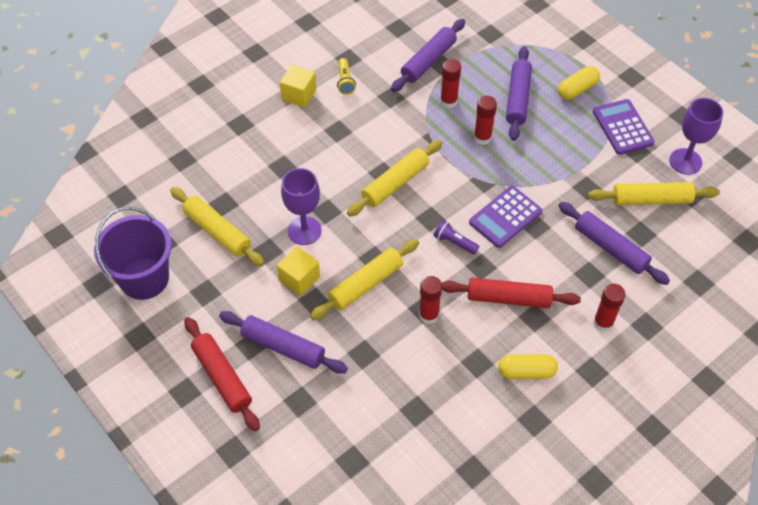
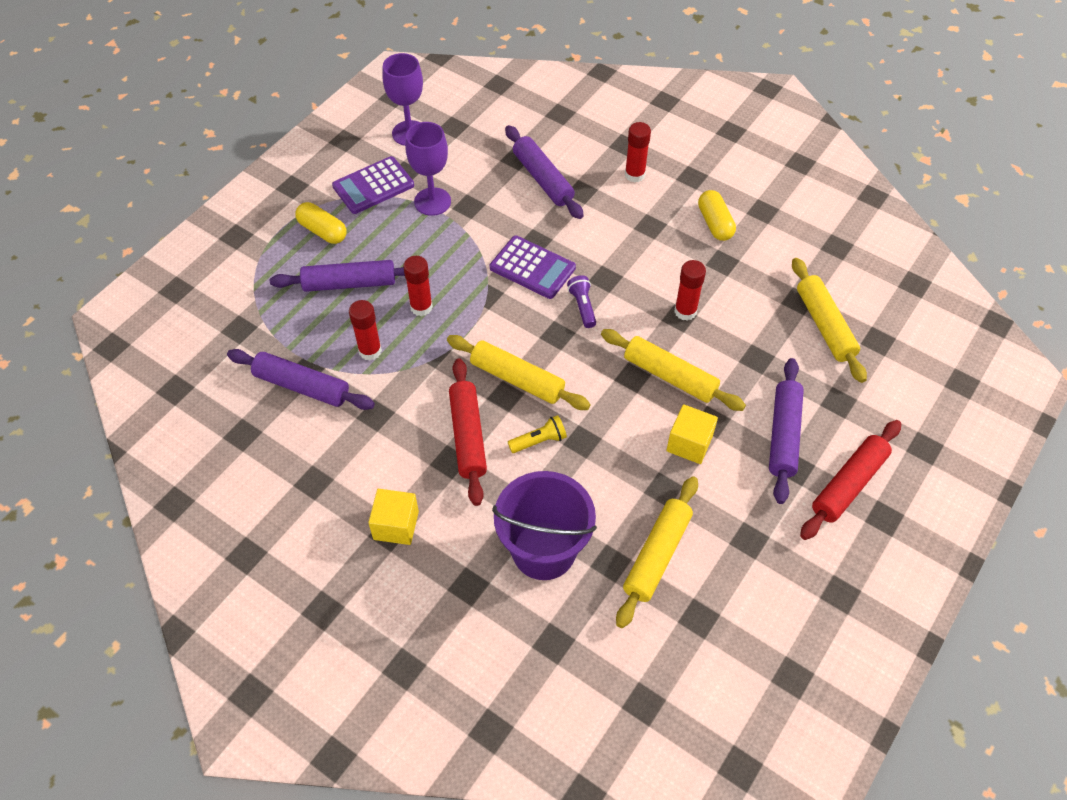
camera: 105 degrees left, 0 degrees up
(144, 278) = (760, 620): purple bucket -> purple bucket (543, 550)
(304, 230) = (620, 457): purple goblet -> purple goblet (432, 201)
(345, 81) = (358, 474): yellow flashlight -> yellow flashlight (539, 441)
(454, 242) = (582, 306): purple flashlight -> purple flashlight turned 150 degrees clockwise
(508, 298) = (636, 249): red rolling pin -> red rolling pin (467, 436)
(610, 248) = (543, 179): purple rolling pin -> purple rolling pin turned 60 degrees counterclockwise
(651, 199) = (469, 154): yellow rolling pin -> yellow rolling pin (824, 325)

